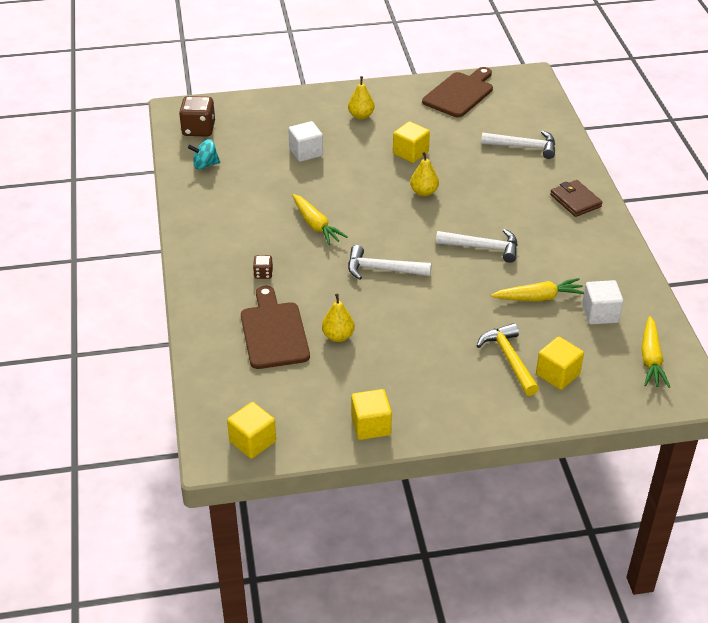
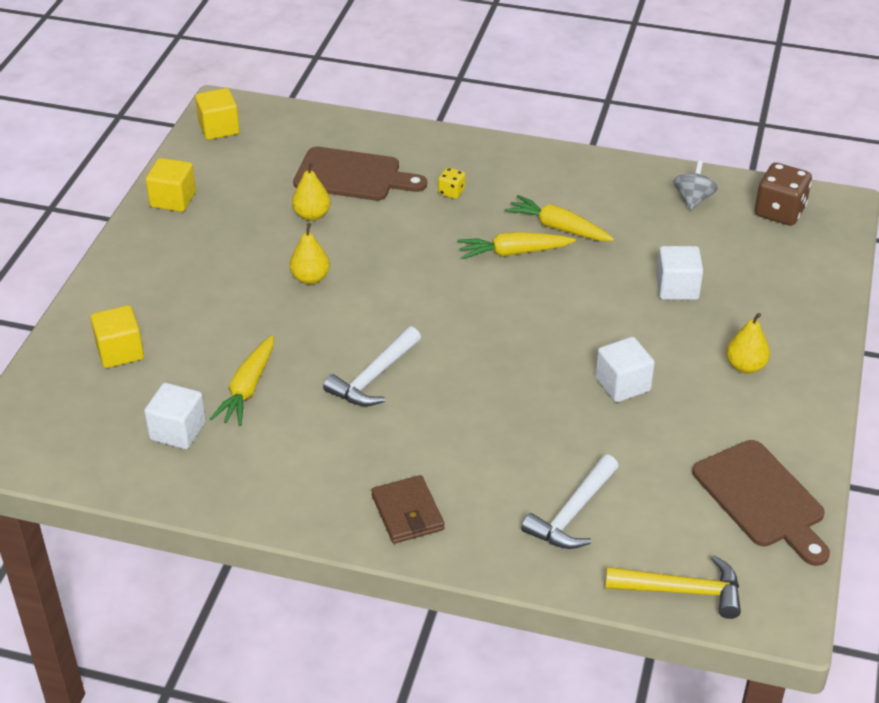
camera: 115 degrees right, 0 degrees up
(205, 165) = (693, 199): turquoise spinning top -> grey spinning top
(263, 274) = (451, 192): brown dice -> yellow dice
(382, 269) = (394, 279): white hammer -> none
(410, 153) = (622, 384): yellow cube -> white cube
(424, 192) = (523, 366): yellow pear -> yellow pear (310, 278)
(509, 359) = (174, 324): yellow hammer -> yellow hammer (682, 591)
(575, 201) = (407, 513): brown wallet -> brown wallet turned 75 degrees clockwise
(651, 359) = (72, 440): yellow carrot -> yellow carrot (558, 228)

